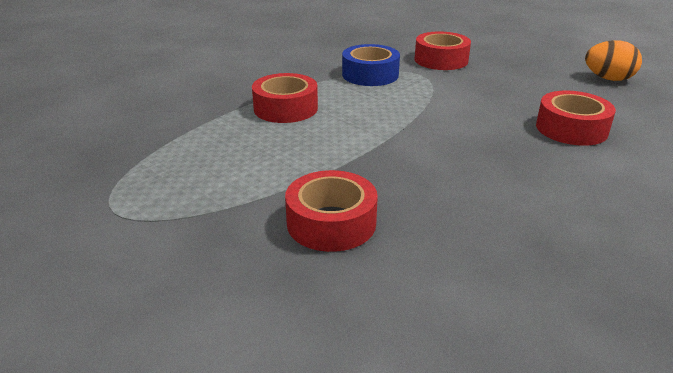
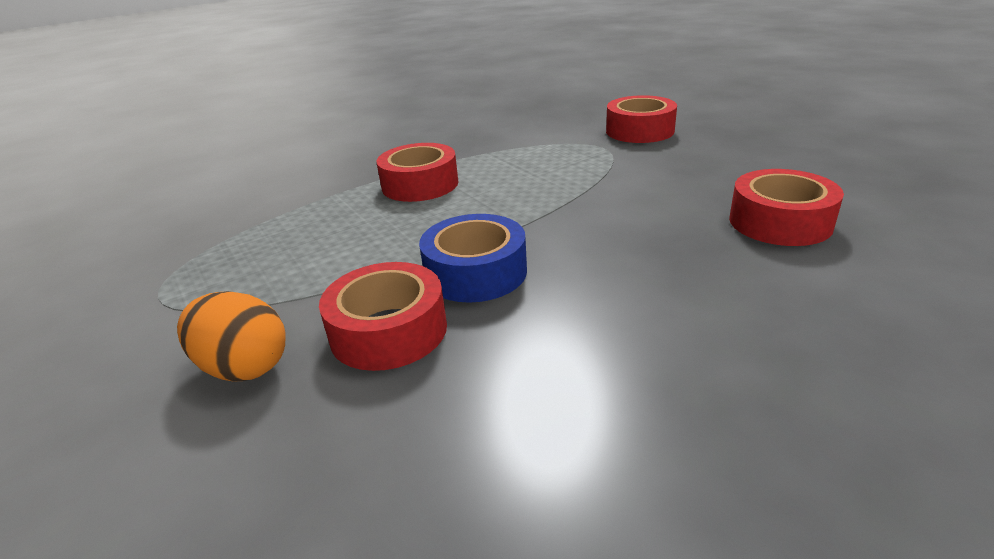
camera: 15 degrees right, 0 degrees up
(370, 75) = (542, 147): blue tape -> blue tape (475, 272)
(608, 79) = (863, 156): orange egg -> orange egg (244, 367)

